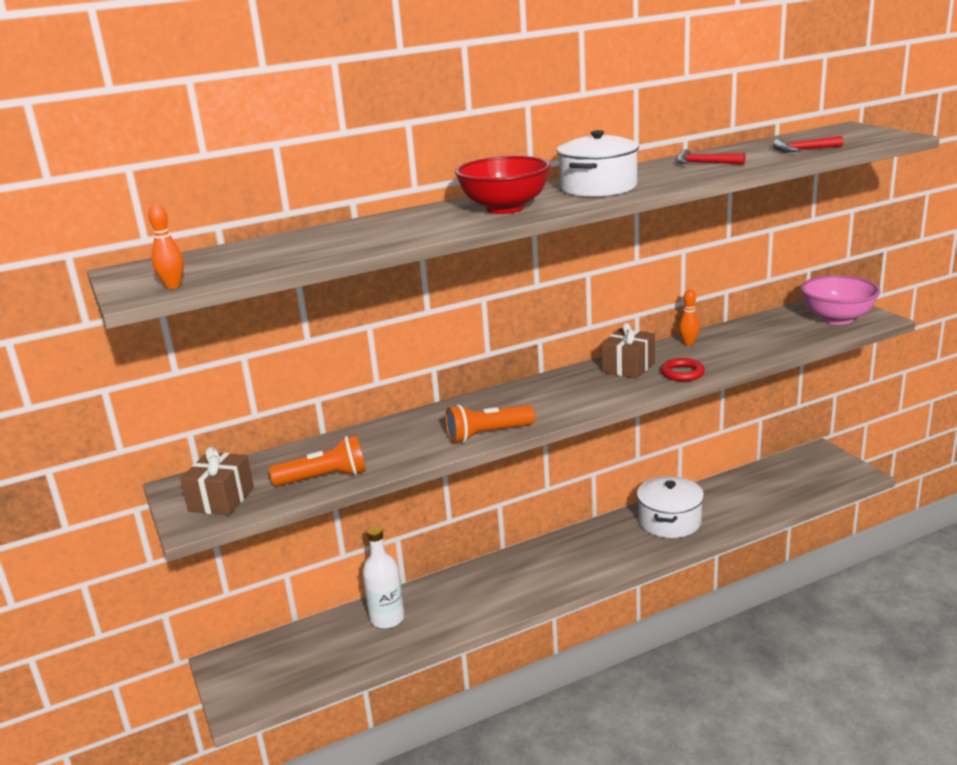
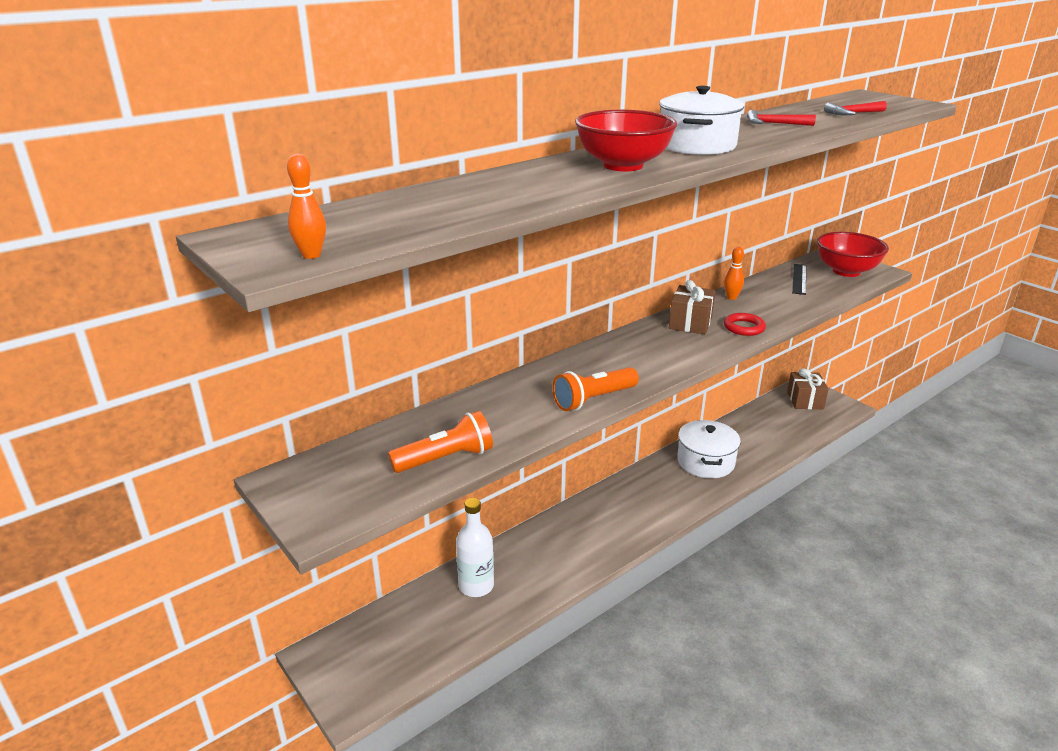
camera: 15 degrees left, 5 degrees up
(221, 499) = (339, 492): brown gift -> brown gift (805, 400)
(777, 326) = (799, 279): none -> black ruler
(837, 319) = (846, 271): pink bowl -> red bowl

